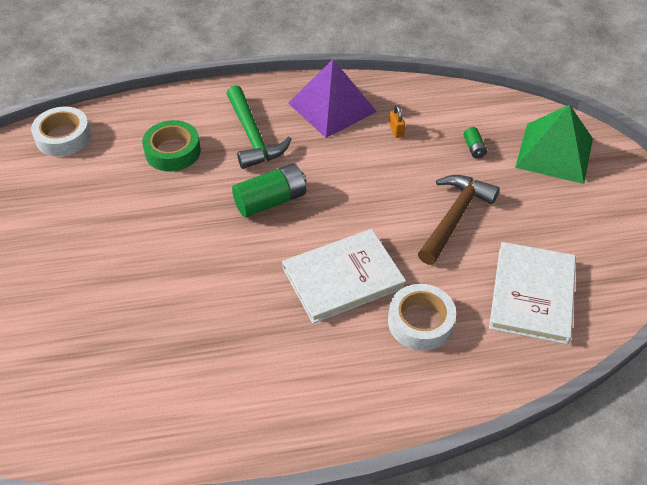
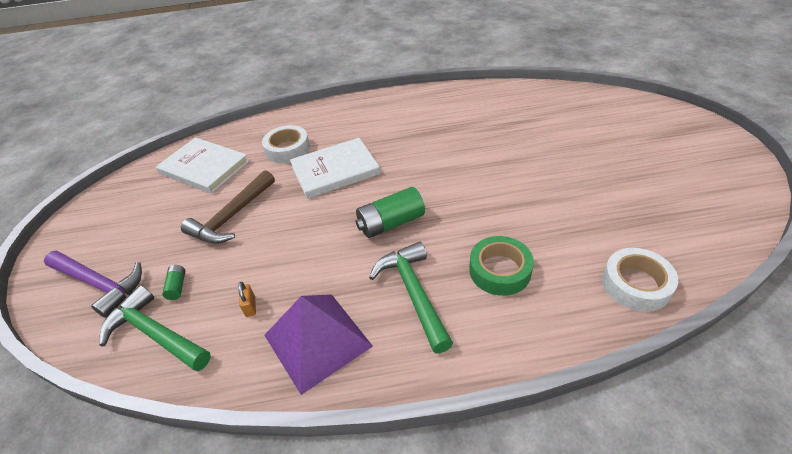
camera: 175 degrees left, 5 degrees down
(469, 114) = (156, 334): none -> green hammer
(532, 295) = (204, 167): white book -> white book turned 75 degrees counterclockwise
(554, 153) = (99, 284): green pyramid -> purple hammer

